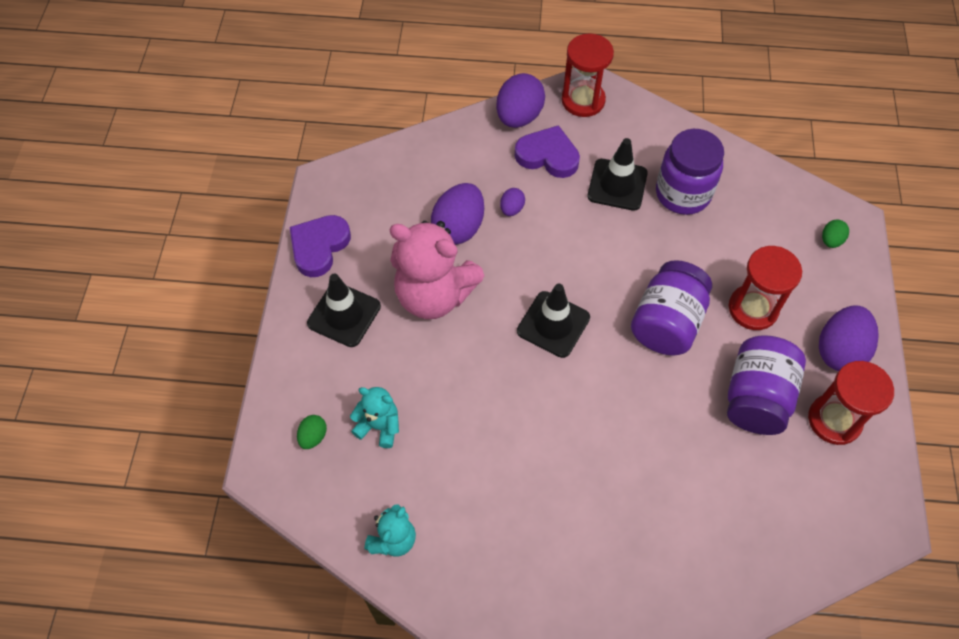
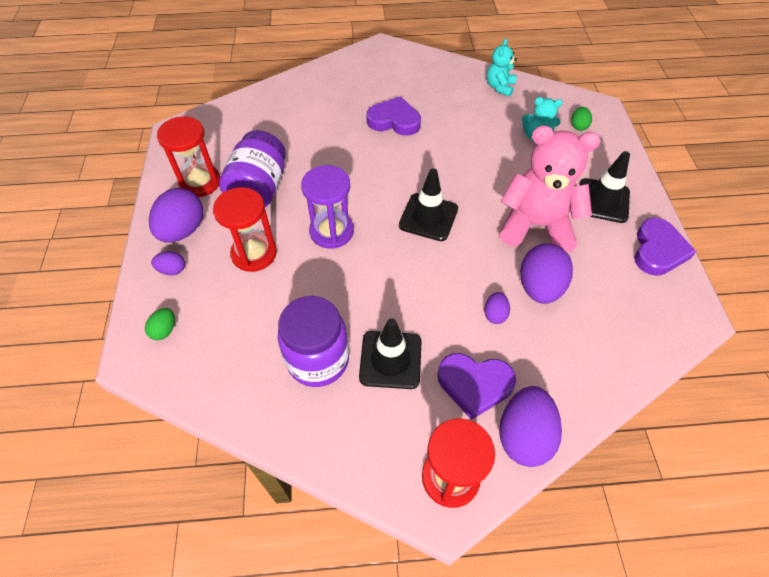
camera: 170 degrees right, 5 degrees down
(569, 491) = (394, 121): none -> purple heart
(666, 323) = (331, 231): purple jar -> purple hourglass
(839, 302) = (172, 270): none -> purple egg

